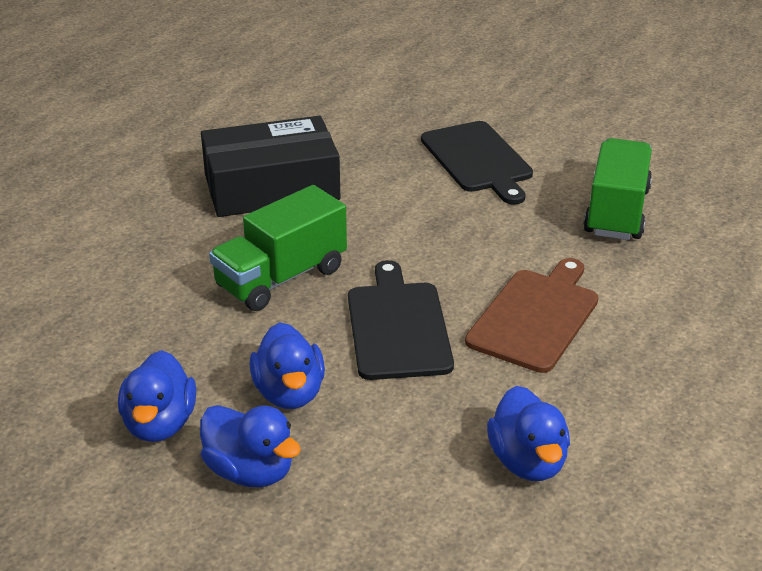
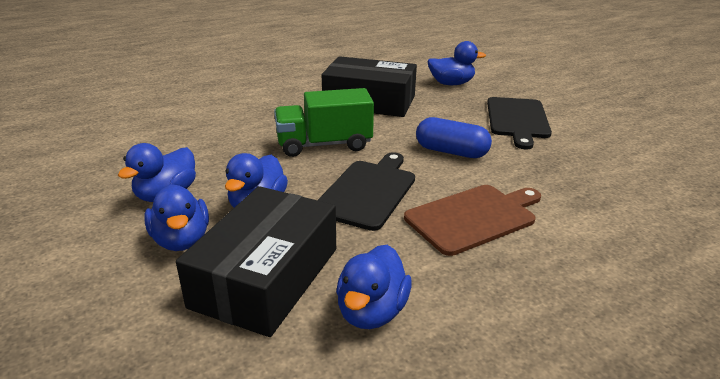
camera: 30 degrees right, 5 degrees down
(351, 122) = (451, 84): none -> blue duck
(391, 472) = (266, 277): none -> black box
(442, 236) = (451, 152): none -> blue capsule
(616, 212) = (599, 173): green truck -> none

